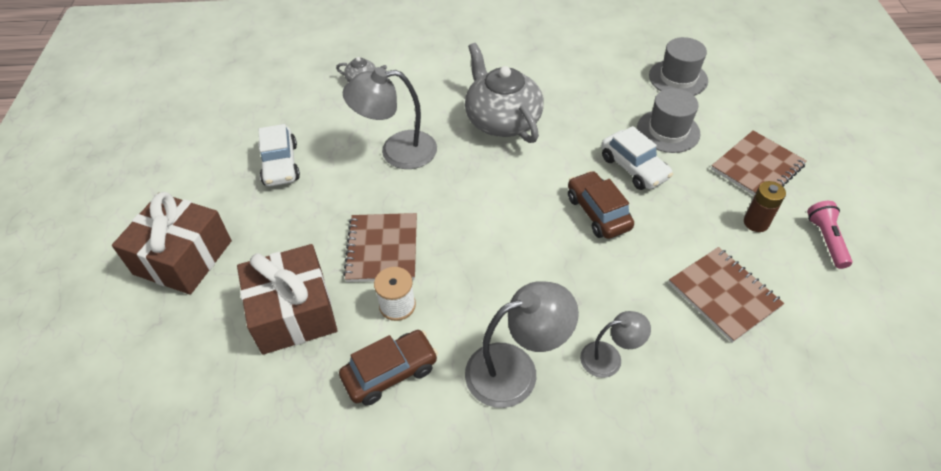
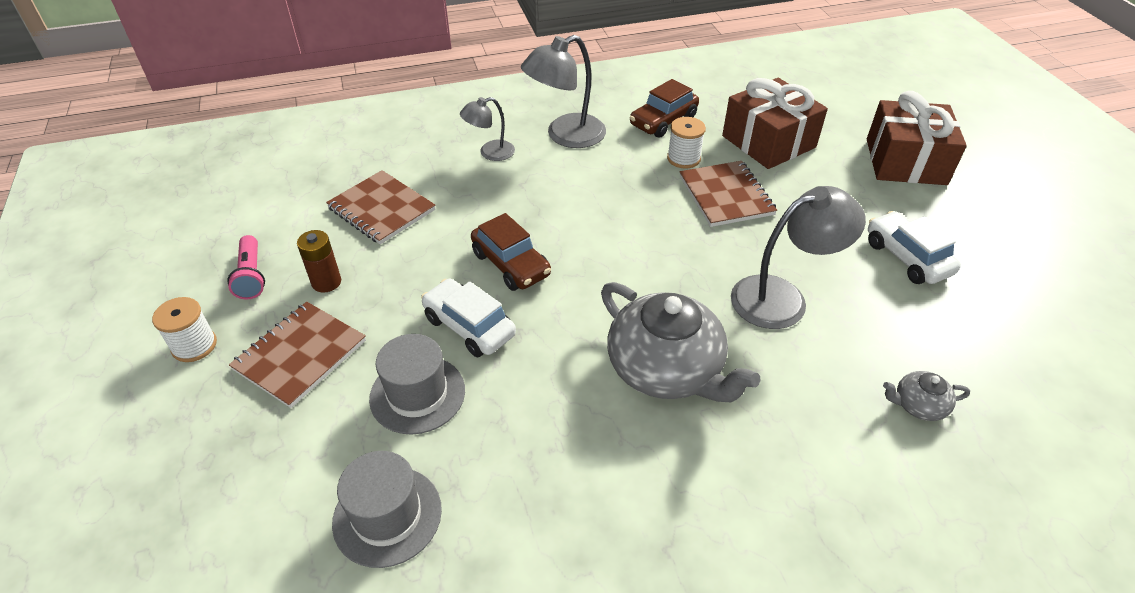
camera: 165 degrees right, 5 degrees down
(842, 187) = (194, 345): none -> white spool

